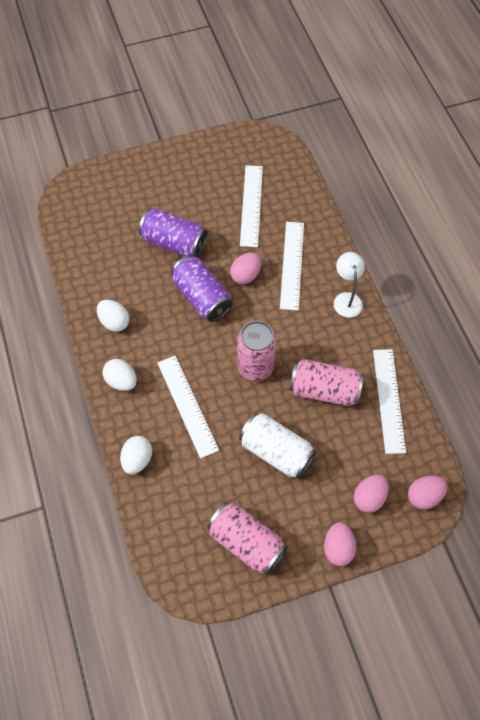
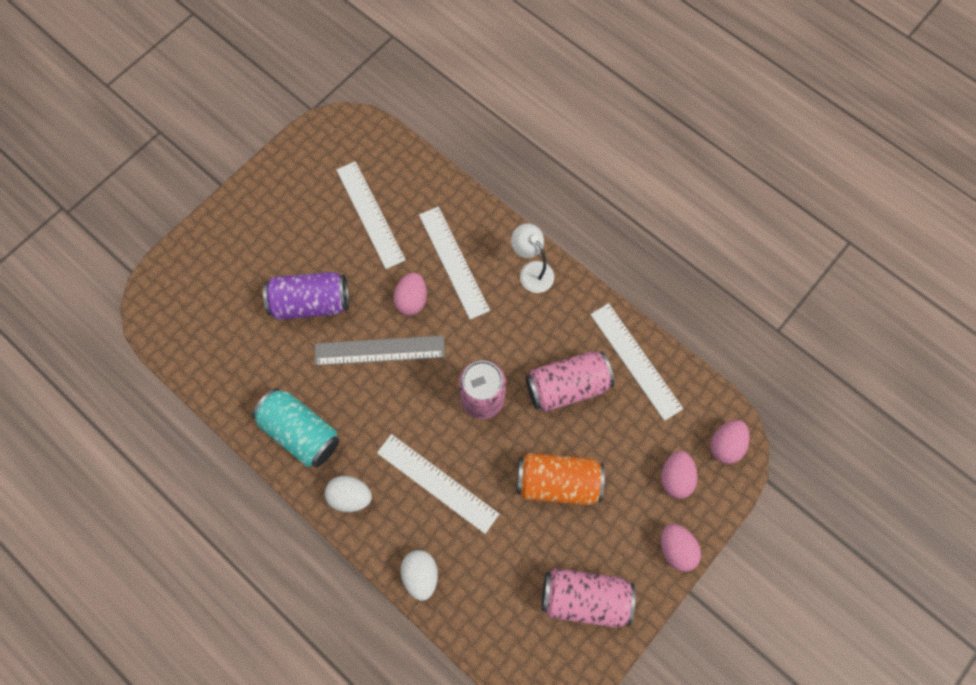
camera: 30 degrees left, 10 degrees up
(114, 322) = (301, 432): white egg -> turquoise can
(202, 297) = (379, 350): purple can -> grey ruler
(276, 452) = (557, 481): white can -> orange can

